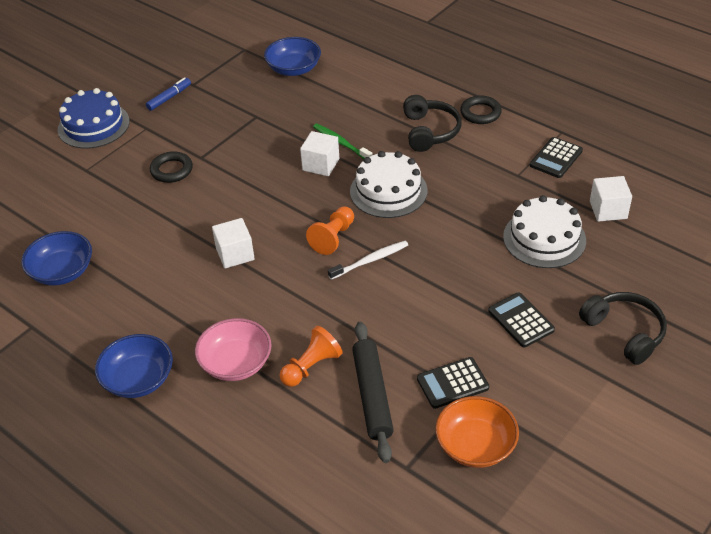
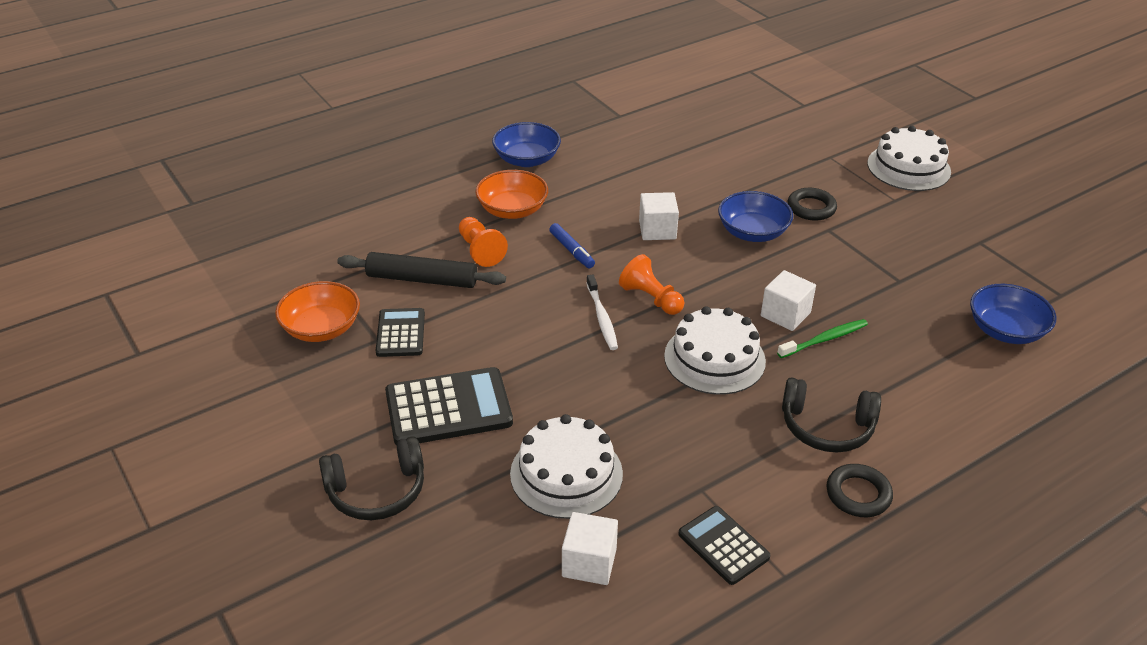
camera: 105 degrees right, 5 degrees down
(62, 271) = (681, 134): blue bowl -> blue bowl (752, 232)
(93, 125) = (908, 167): blue cake -> white cake
(169, 98) = (953, 222): blue marker -> blue marker (571, 250)
(236, 363) = (512, 210): pink bowl -> orange bowl
(521, 320) = (448, 408): black calculator -> black calculator, size x1.65

